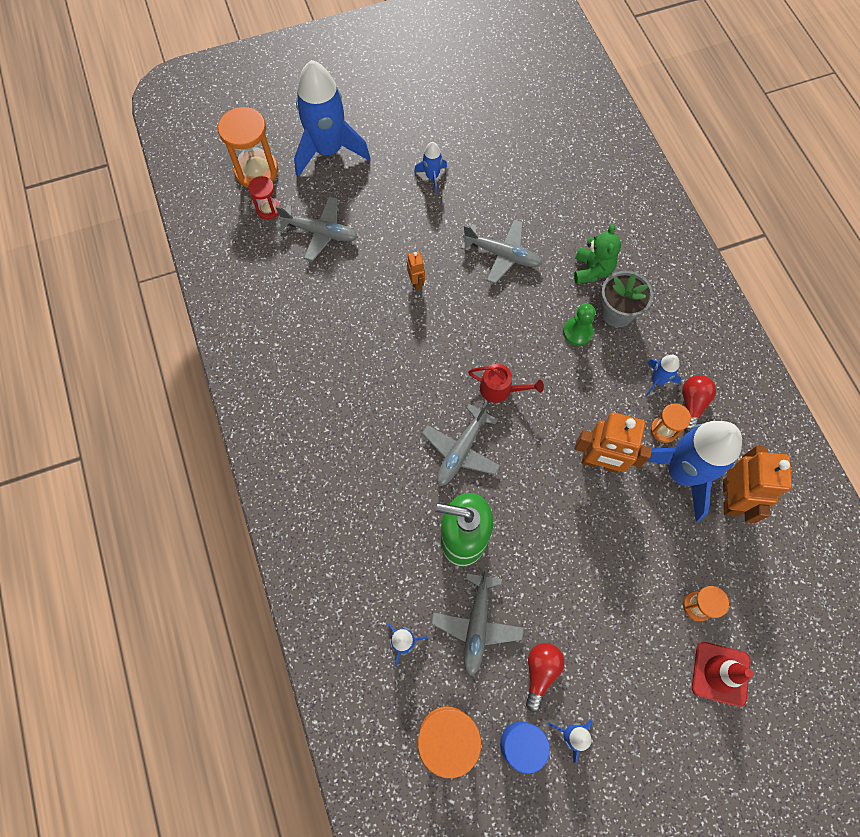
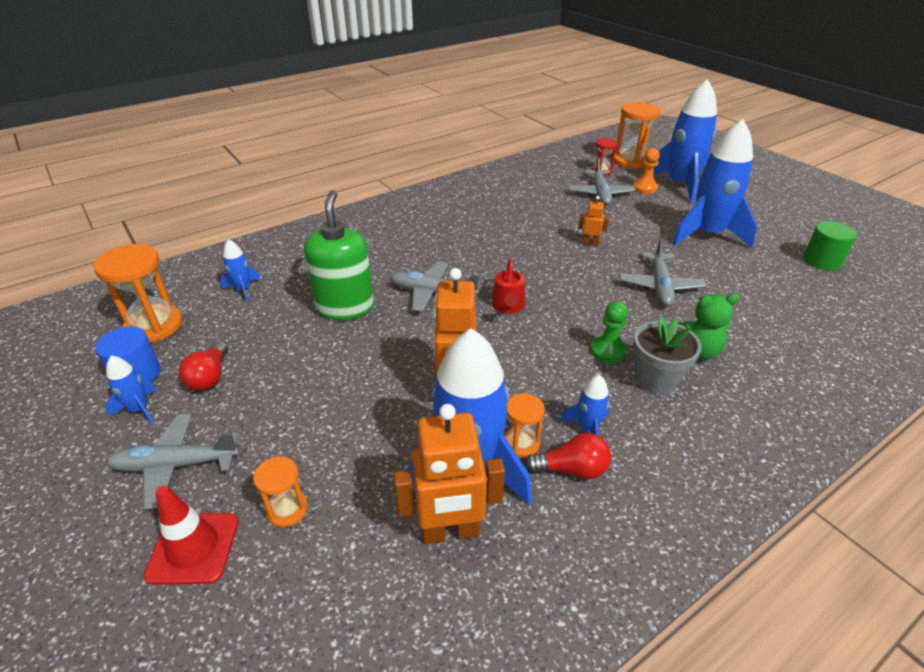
camera: 75 degrees right, 30 degrees down
(323, 185) = (644, 188): none -> orange pawn
(416, 282) = (590, 243): orange robot -> orange robot turned 135 degrees counterclockwise
(432, 177) = (707, 234): blue rocket -> blue rocket, size x2.27
(477, 624) = (259, 328): grey plane -> grey plane (176, 465)
(499, 114) = (822, 260): none -> green cylinder
(540, 672) = (210, 377): red light bulb -> red light bulb turned 90 degrees clockwise

